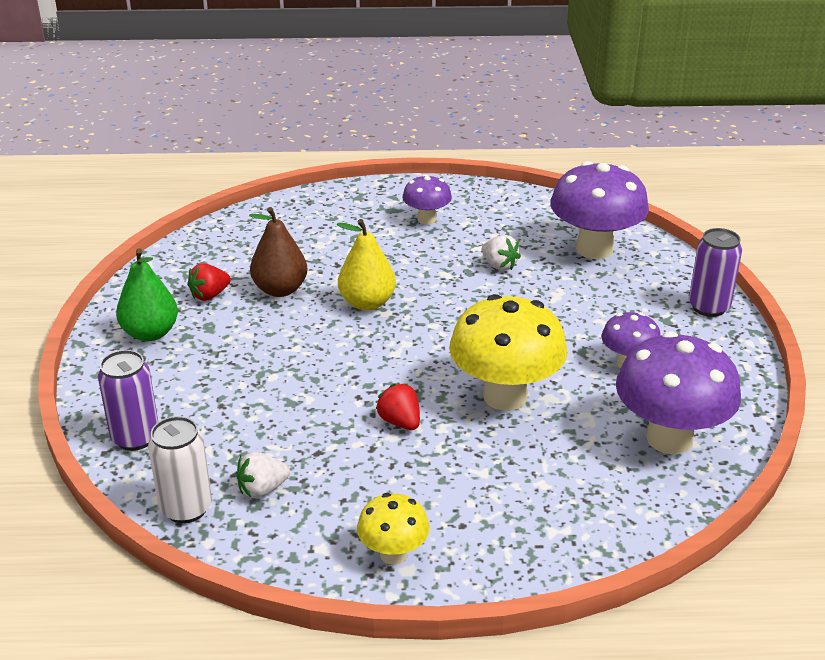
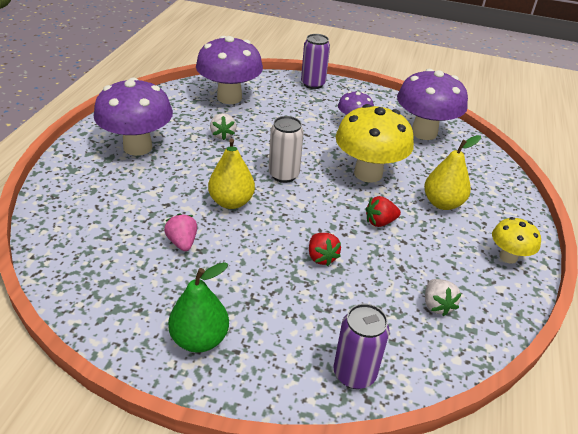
camera: 75 degrees left, 5 degrees up
(186, 508) = (451, 353): white can -> white can (283, 175)
(209, 295) = (162, 287): red strawberry -> red strawberry (321, 257)
(280, 290) = (182, 242): brown pear -> pink strawberry
(426, 219) = (137, 147): purple mushroom -> purple mushroom, size x1.88
(482, 477) = (442, 203): none -> yellow pear
(499, 265) = (223, 135): white strawberry -> white strawberry turned 105 degrees clockwise

